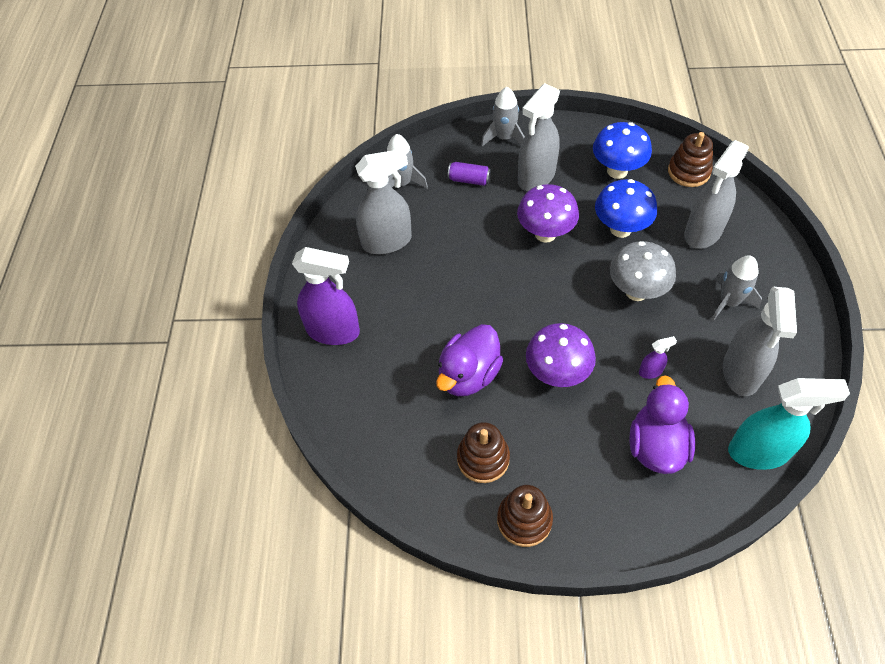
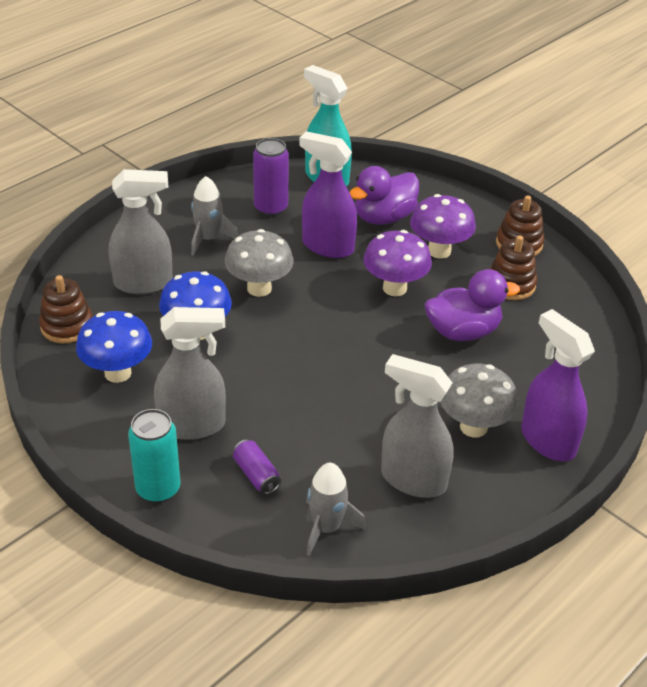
camera: 140 degrees left, 15 degrees down
(387, 303) = (473, 427): none -> grey mushroom
(504, 138) = (158, 489): grey rocket -> turquoise can
(545, 234) = (261, 375): purple mushroom -> purple mushroom (439, 251)
(650, 371) = (327, 246): purple spray bottle -> purple spray bottle, size x2.28
(741, 372) = (271, 208): grey spray bottle -> purple can

